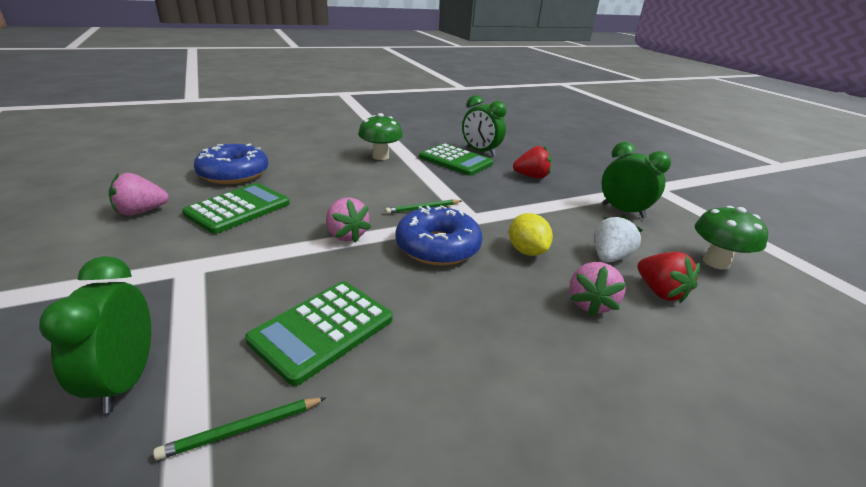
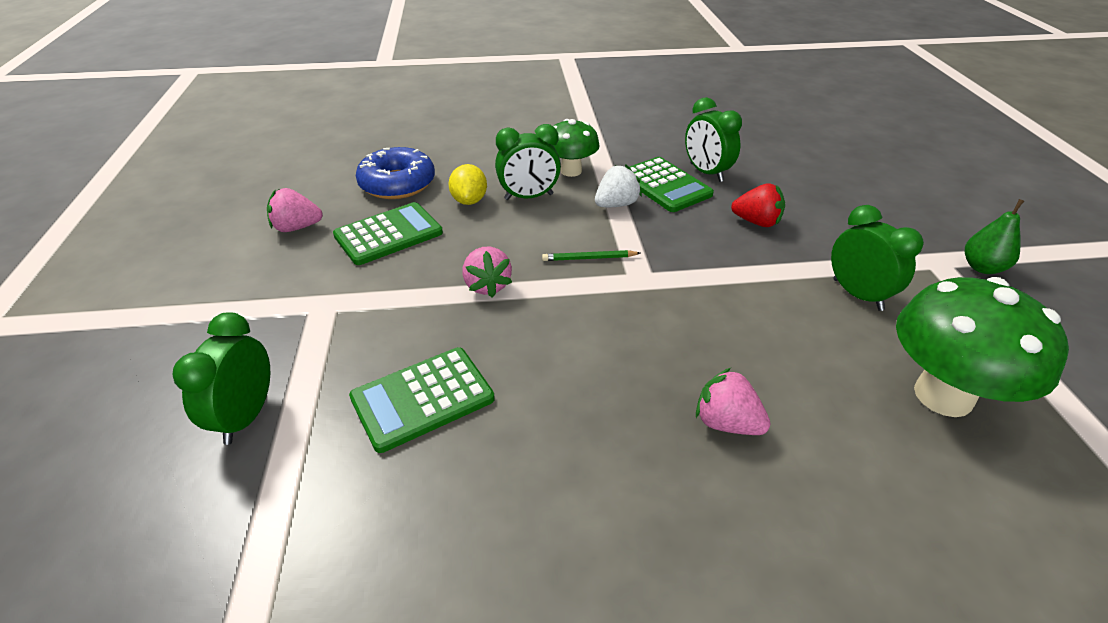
camera: 20 degrees right, 10 degrees up
(243, 429) = (324, 484): green pencil -> none
(354, 174) = (529, 197): none -> green clock
(437, 247) = (582, 316): blue donut -> none
(526, 251) = (687, 338): yellow lemon -> yellow lemon (469, 200)
(590, 303) = (726, 423): pink strawberry -> pink strawberry turned 90 degrees clockwise
(609, 257) = (791, 363): white strawberry -> white strawberry (616, 204)
(660, 292) = (829, 424): red strawberry -> none
(684, 189) = (982, 267): none -> green pear
(716, 262) = (943, 396): green mushroom -> green mushroom, size x1.65

